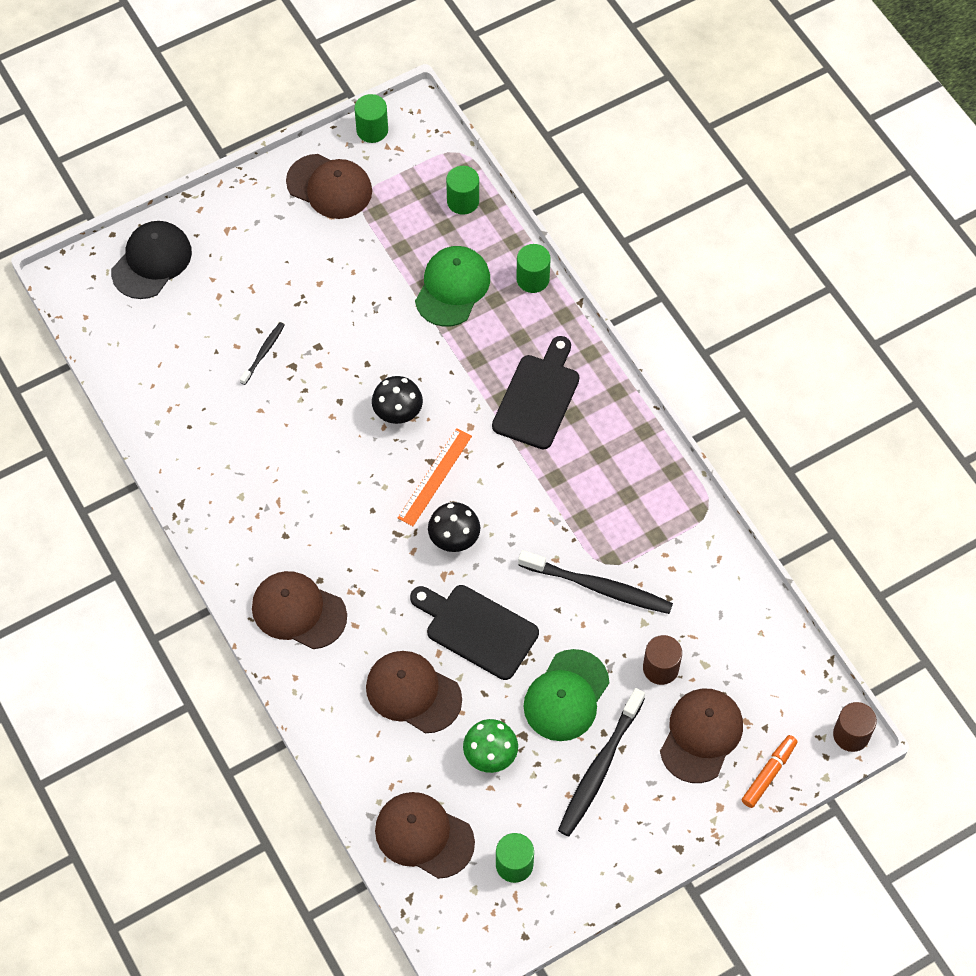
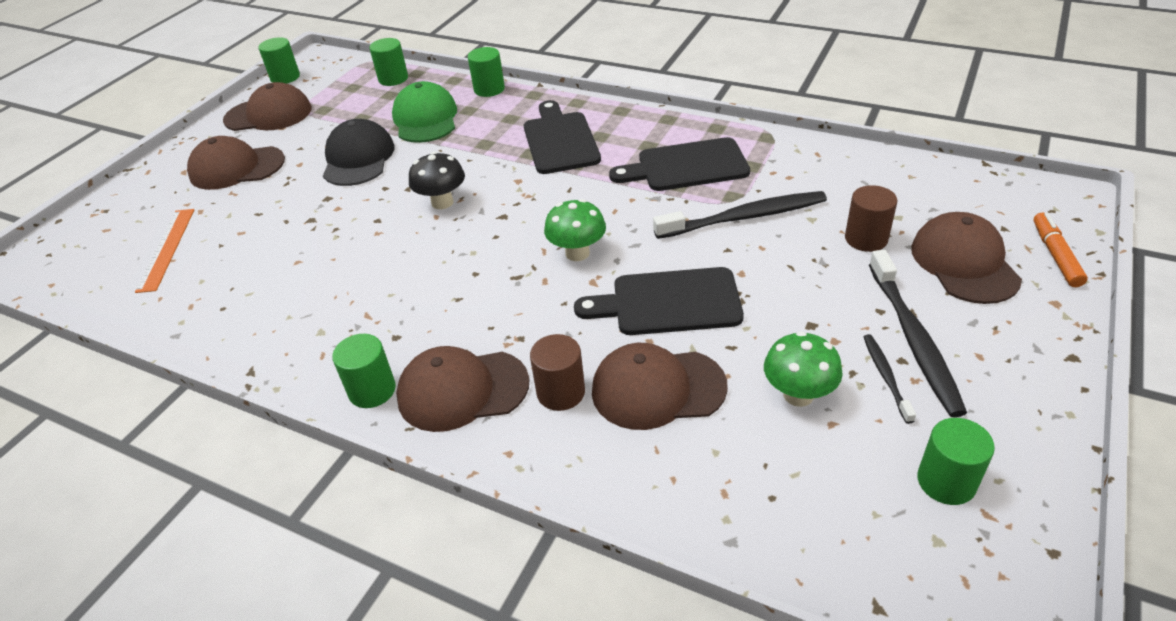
camera: 30 degrees left, 20 degrees down
(151, 261) = (112, 219): black cap -> black cap (358, 158)
(245, 573) = (372, 390): none -> green cylinder
(263, 352) = (273, 224): black toothbrush -> black toothbrush (885, 376)
(424, 836) = (816, 520): brown cap -> brown cap (236, 168)
(435, 477) = (516, 223): orange ruler -> orange ruler (166, 249)
(454, 539) = (577, 253): black mushroom -> green mushroom
(566, 696) = (811, 303): green cap -> none
(608, 501) = (687, 166): none -> black cutting board
(851, 734) = (1072, 195): brown cylinder -> brown cylinder (561, 392)

